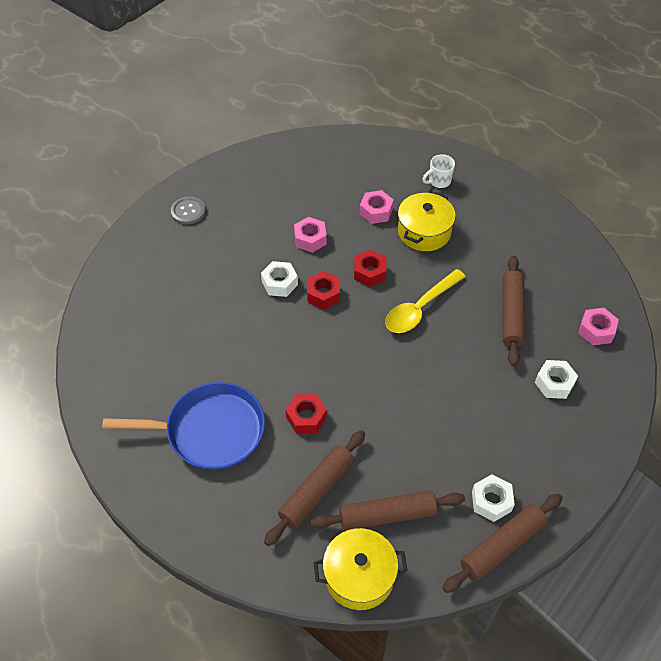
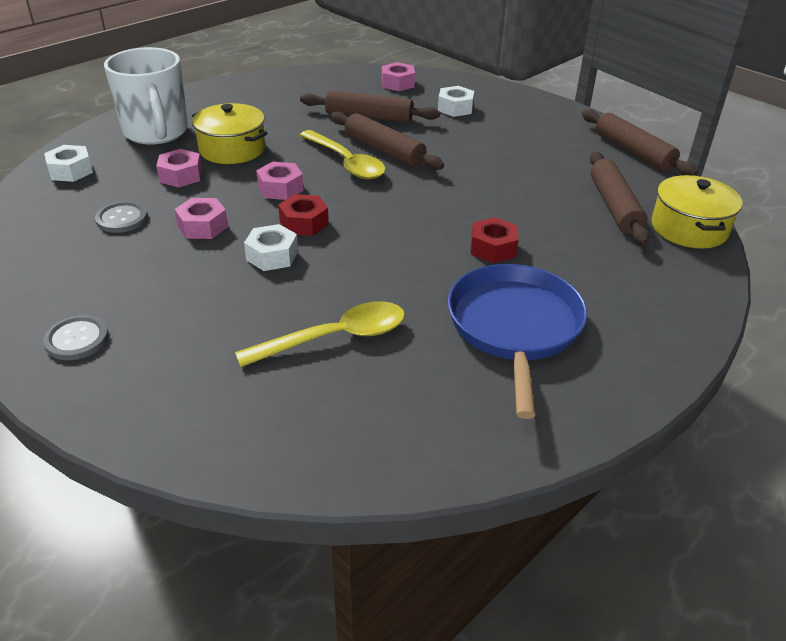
camera: 85 degrees left, 15 degrees down
(194, 330) = (335, 338): none -> yellow spoon
(313, 196) = (122, 219): none -> grey button
(316, 491) = (593, 247): brown rolling pin -> brown rolling pin (384, 150)
(369, 272) = (280, 188): red nut -> pink nut
(439, 181) = (156, 133): white mug -> white mug, size x2.32
(491, 501) = (587, 151): white nut -> white nut (71, 171)

